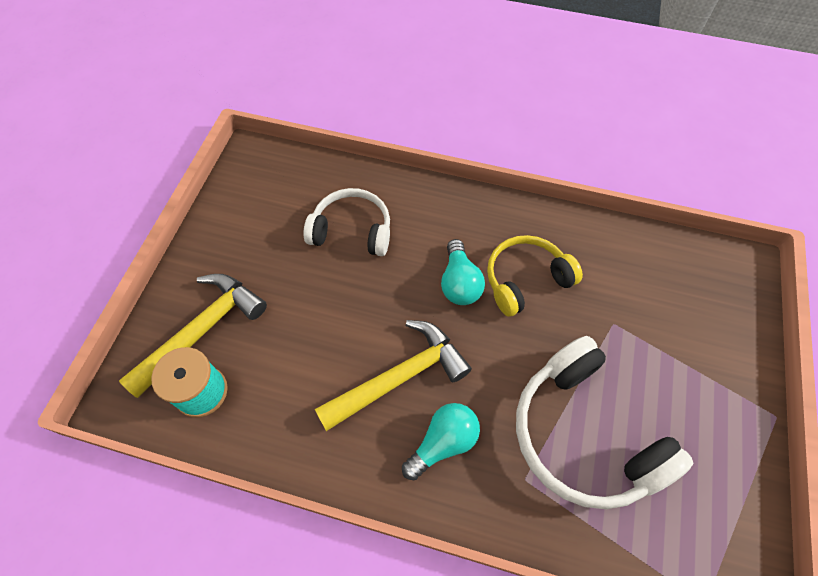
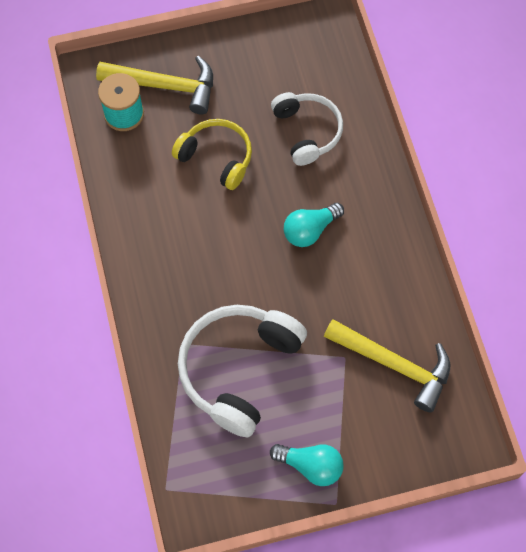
camera: 60 degrees right, 5 degrees up
(399, 377) = (207, 228): yellow hammer -> yellow hammer (394, 364)
(443, 442) = (178, 280): turquoise light bulb -> turquoise light bulb (311, 466)
(526, 280) = (343, 277): yellow headphones -> yellow headphones (216, 158)

